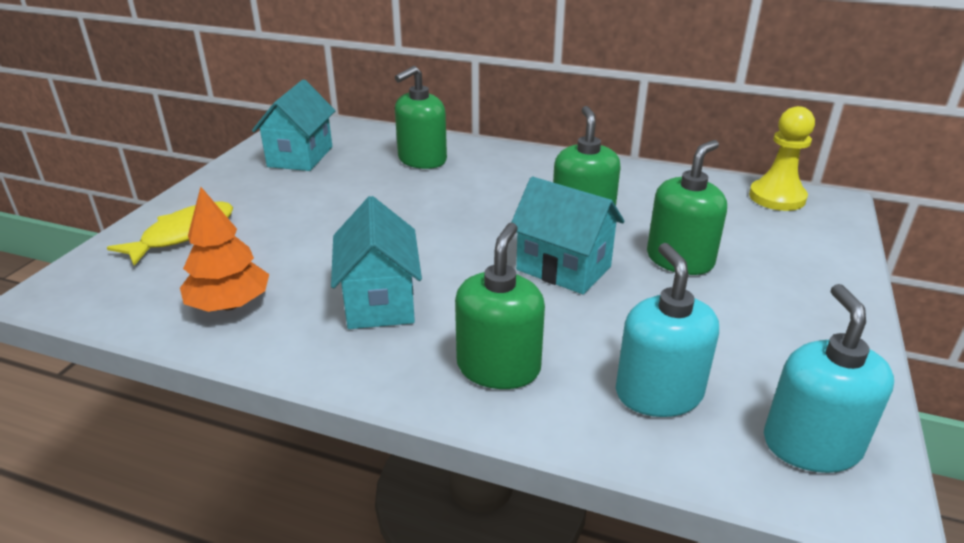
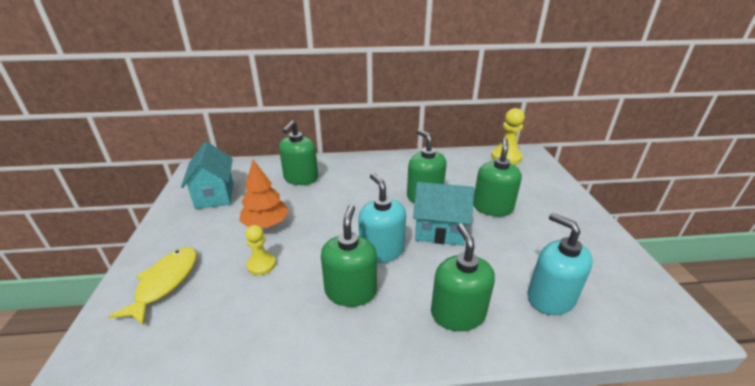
camera: 25 degrees left, 0 degrees up
(230, 305) = (245, 331): orange tree -> orange tree (266, 224)
(297, 245) = (261, 265): none -> yellow pawn
(380, 301) = (350, 291): turquoise house -> green soap dispenser
(811, 444) = (639, 301): turquoise soap dispenser -> turquoise soap dispenser (382, 250)

